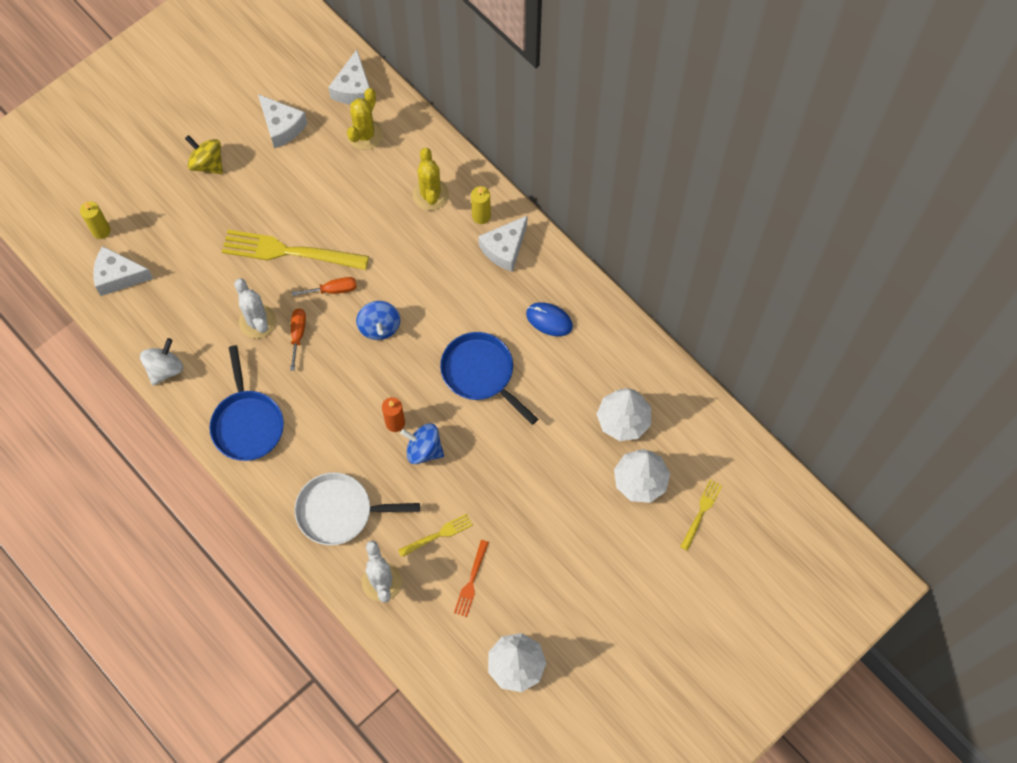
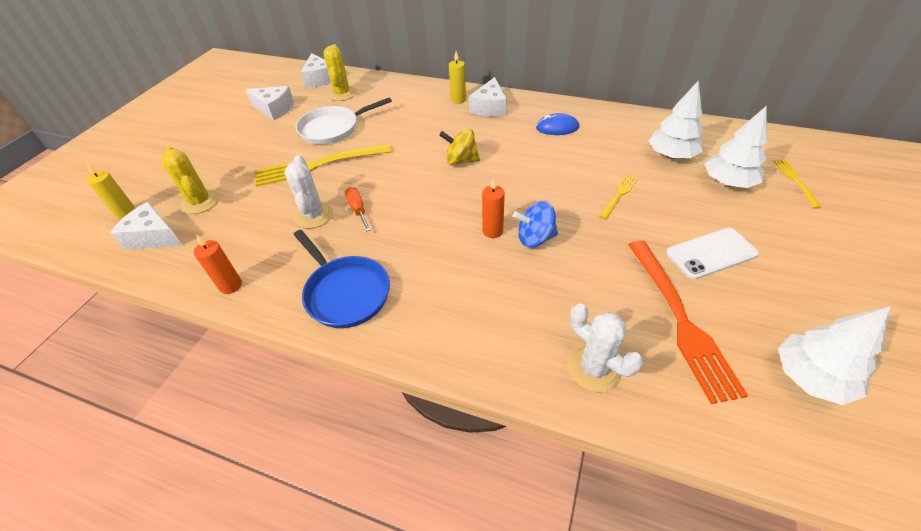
camera: 25 degrees left, 20 degrees down
(118, 276) = (154, 237): white cheese -> white cheese turned 45 degrees clockwise
(165, 369) = (230, 285): white spinning top -> orange candle
(207, 163) = (219, 144): yellow spinning top -> yellow spinning top (461, 160)
(257, 321) = (314, 215): white cactus -> white cactus turned 45 degrees clockwise
(333, 290) = (372, 172): orange screwdriver -> none
(339, 511) = (495, 323): white pan -> white pan (333, 129)
(379, 327) = (428, 178): blue spinning top -> none
(430, 194) = (412, 103): yellow cactus -> yellow cactus (200, 202)
(438, 534) = (610, 296): yellow fork -> yellow fork (619, 194)
(471, 582) = (681, 320): orange fork -> orange fork, size x2.01
(481, 373) = (536, 172): blue pan -> none
(549, 541) = (711, 253): none -> white phone

